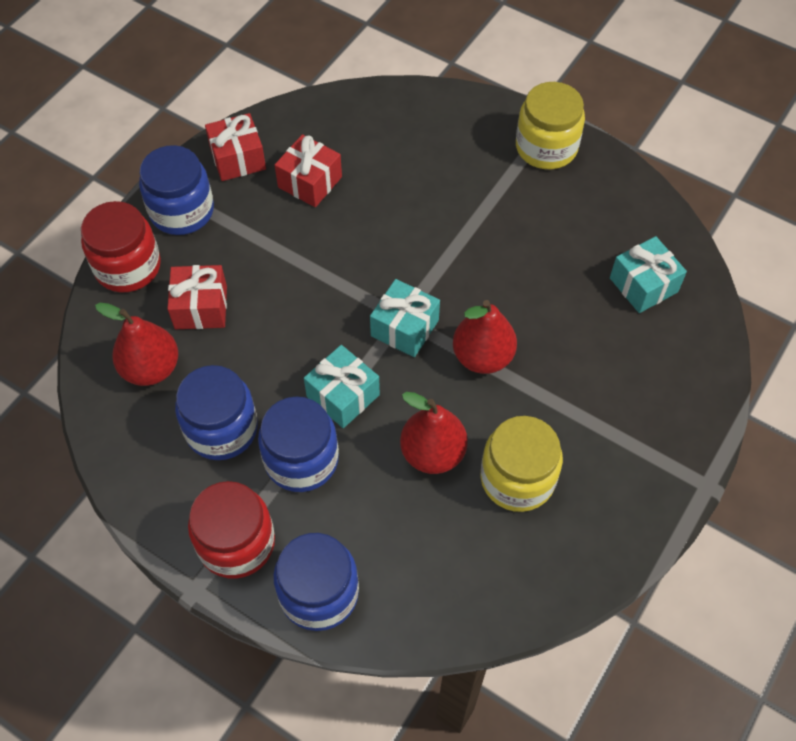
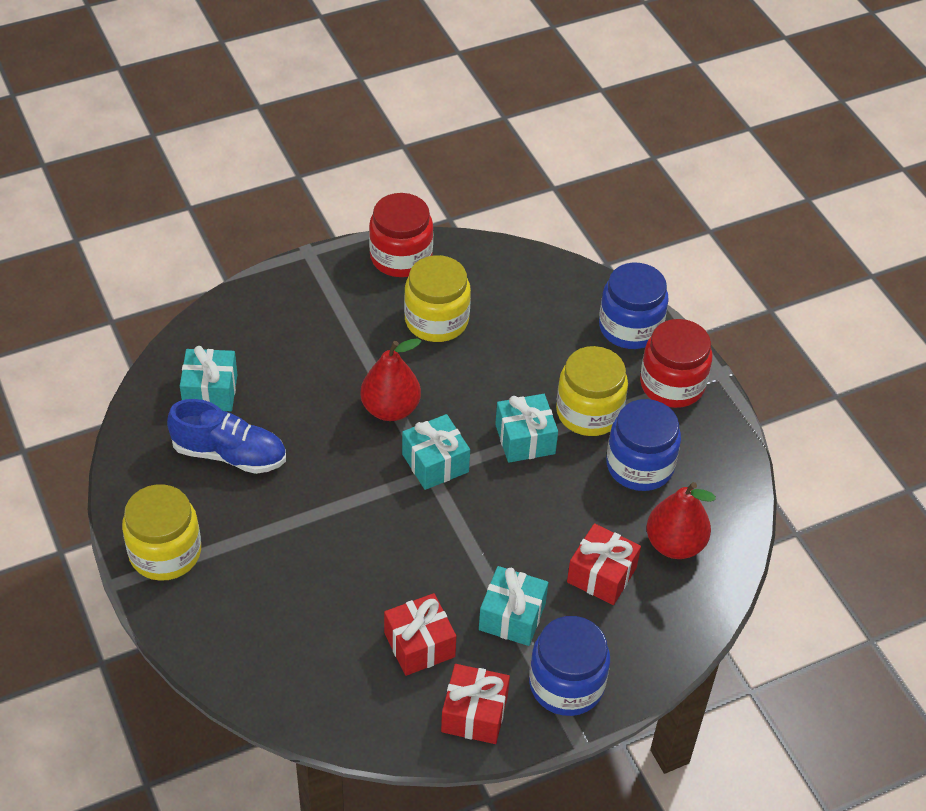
camera: 150 degrees left, 10 degrees down
(128, 266) = (650, 652): red jar -> red jar (401, 257)
(254, 237) = (512, 616): none -> turquoise gift
(301, 459) = (589, 412): blue jar -> yellow jar
(433, 453) = (485, 366): red pear -> none
(574, 242) = (230, 454): none -> blue shoe

